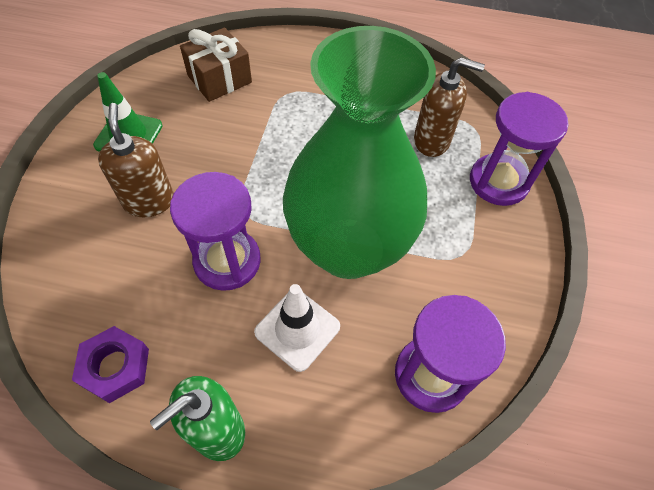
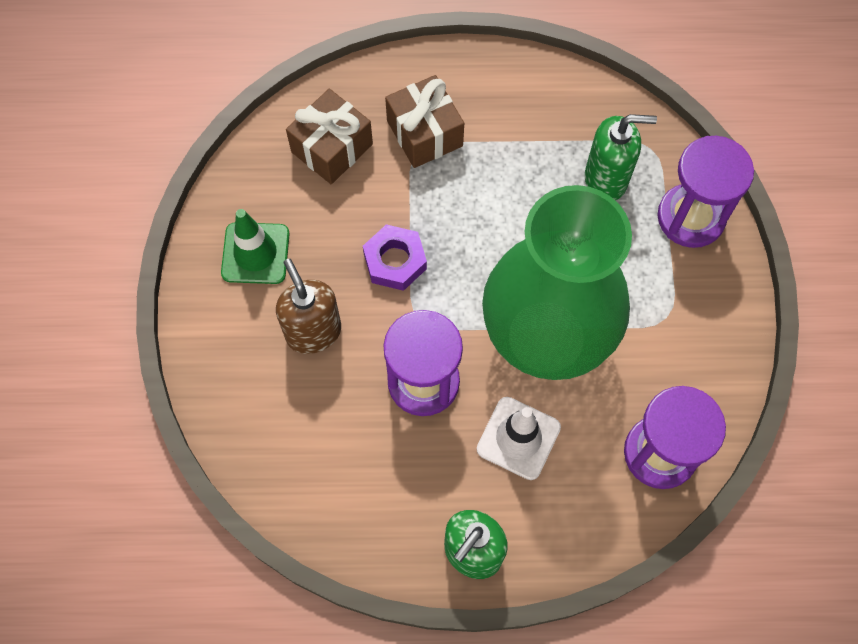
camera: 10 degrees left, 10 degrees up
(115, 367) = (353, 518): purple nut -> purple nut (395, 261)
(294, 83) = (424, 133): none -> brown gift
(432, 141) = (606, 179): brown soap dispenser -> green soap dispenser

